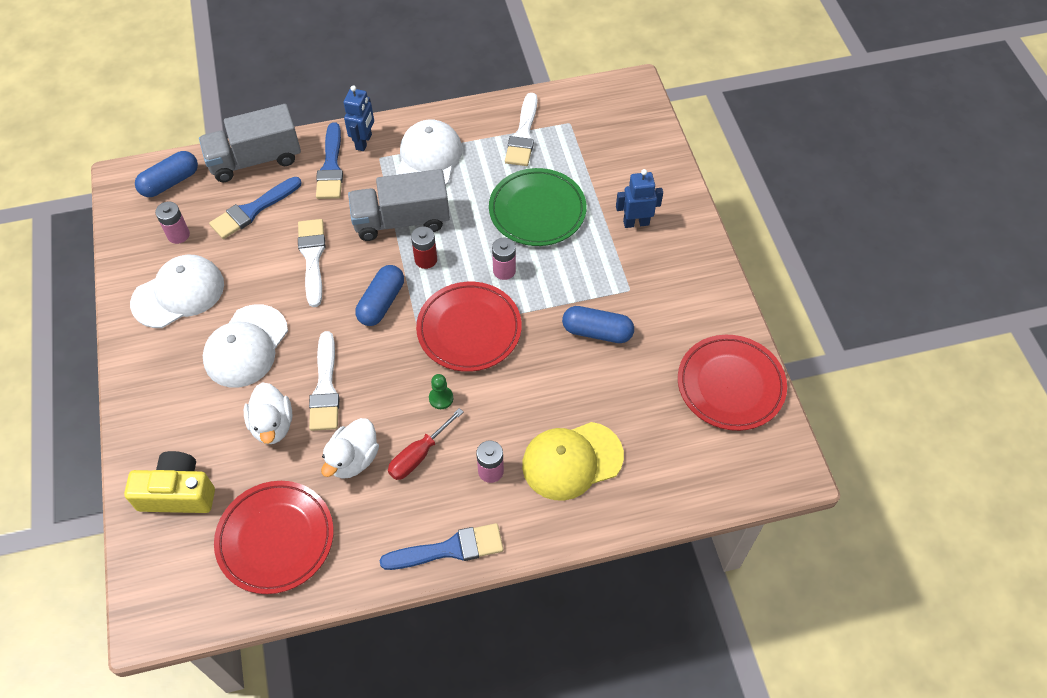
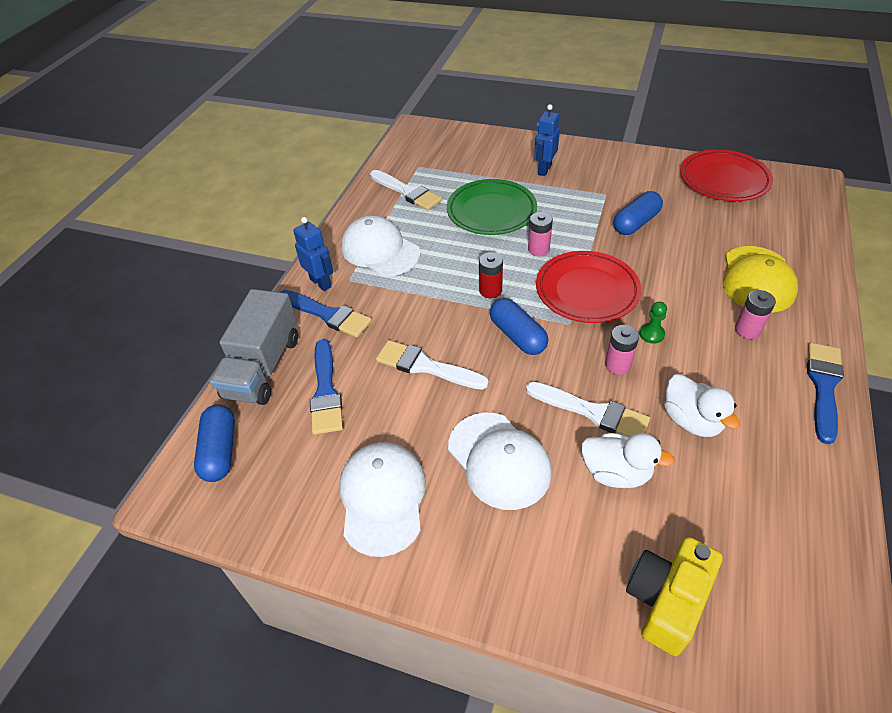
camera: 55 degrees left, 10 degrees down
(178, 235) = (300, 469): pink battery -> pink battery (617, 365)
(276, 539) = (766, 522): red plate -> none
(401, 220) = (434, 290): grey truck -> none
(419, 455) = (708, 371): red screwdriver -> none

